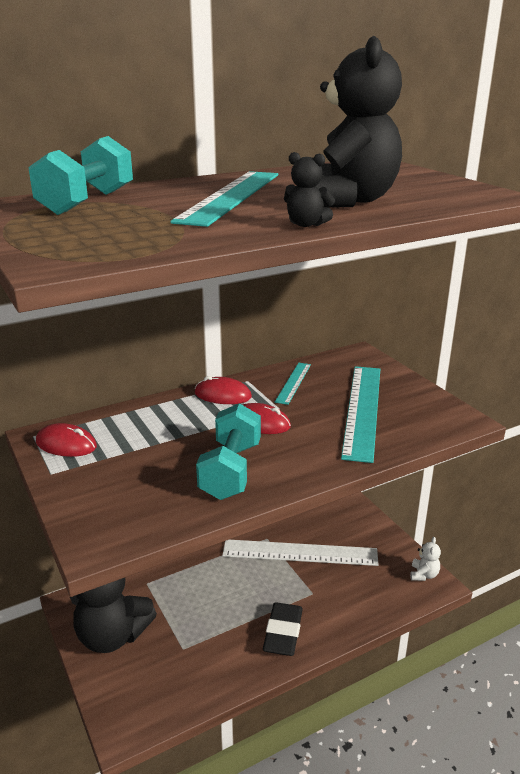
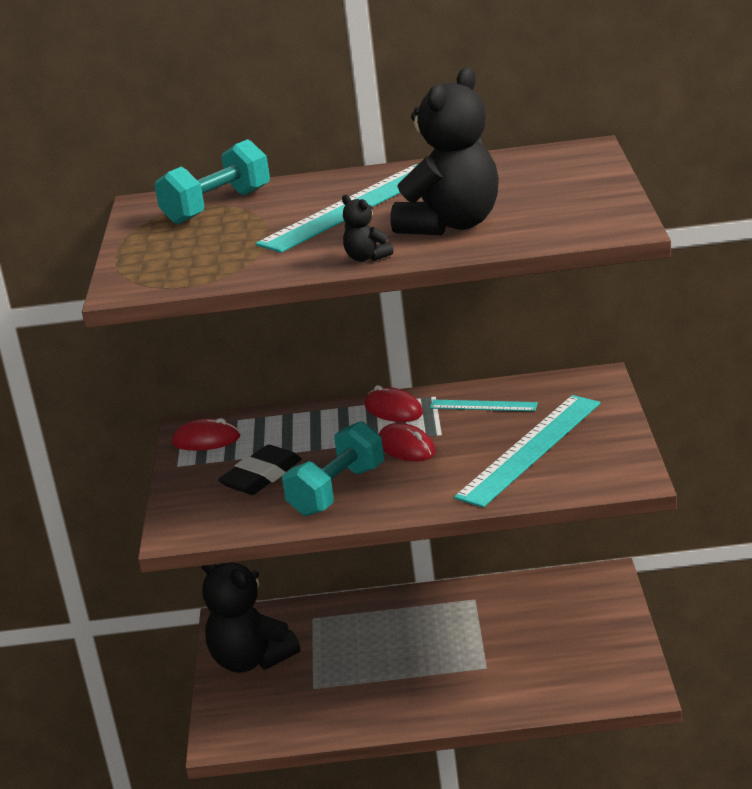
camera: 30 degrees right, 0 degrees up
(66, 444) = (206, 440): red mouse -> red mouse turned 45 degrees counterclockwise
(283, 632) = (425, 697): black eraser -> black eraser (261, 476)
(293, 382) = (483, 406): turquoise ruler -> turquoise ruler turned 60 degrees clockwise
(300, 553) = (502, 623): white ruler -> none
(423, 575) = (635, 678): white teddy bear -> none

